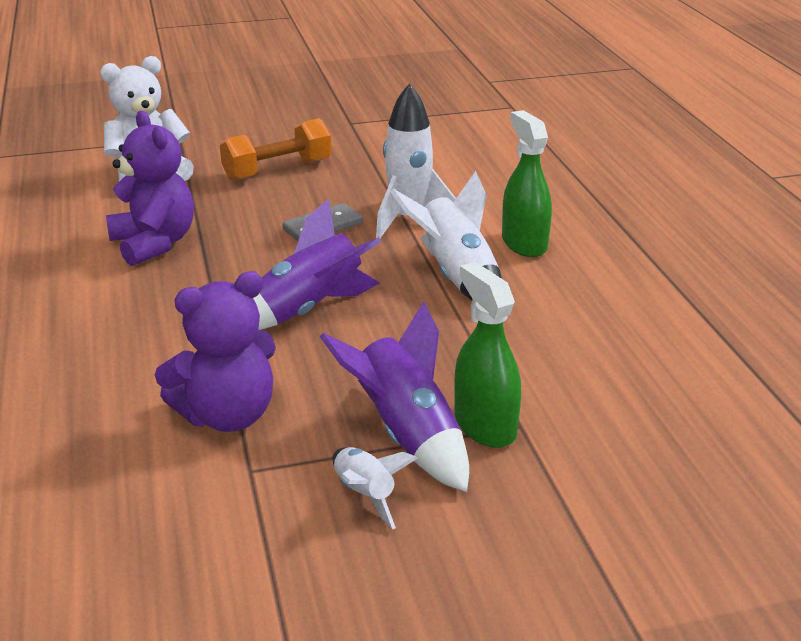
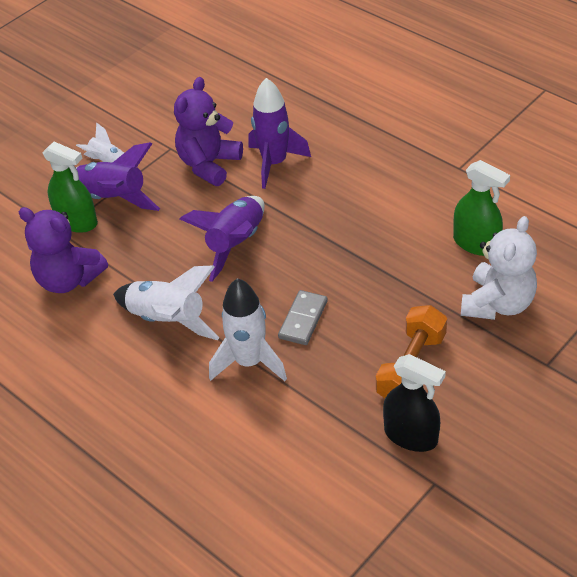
camera: 150 degrees right, 15 degrees up
(147, 374) = (274, 163): none -> purple rocket
(154, 243) = (393, 243): purple teddy bear -> purple teddy bear (68, 279)
(333, 143) = (411, 436): none -> black spray bottle
(524, 243) = (143, 381): green spray bottle -> green spray bottle (476, 243)

